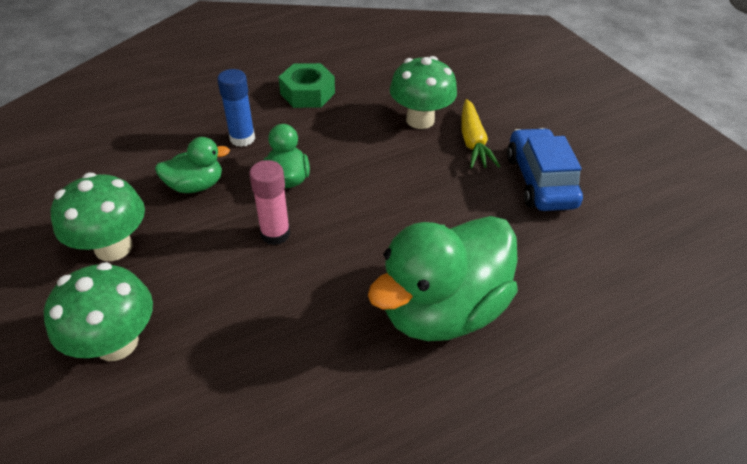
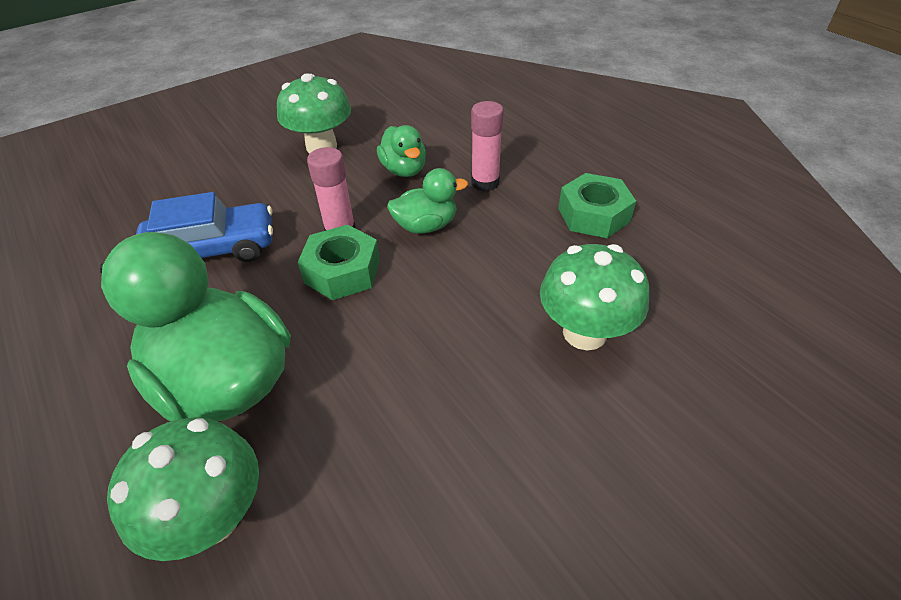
camera: 85 degrees right, 0 degrees up
(117, 343) = (222, 173): green mushroom -> green mushroom (212, 517)
(242, 138) = (485, 183): blue glue stick -> pink glue stick
(330, 234) = (342, 271): none -> green nut
(473, 141) = (555, 403): yellow carrot -> none
(539, 180) = (479, 506): blue car -> blue car (212, 250)

